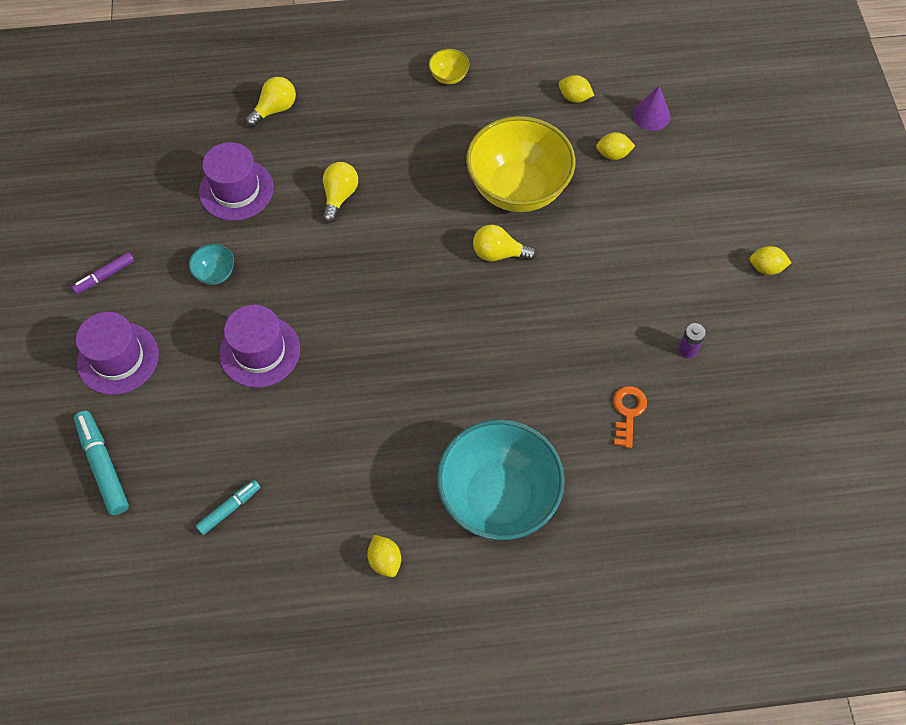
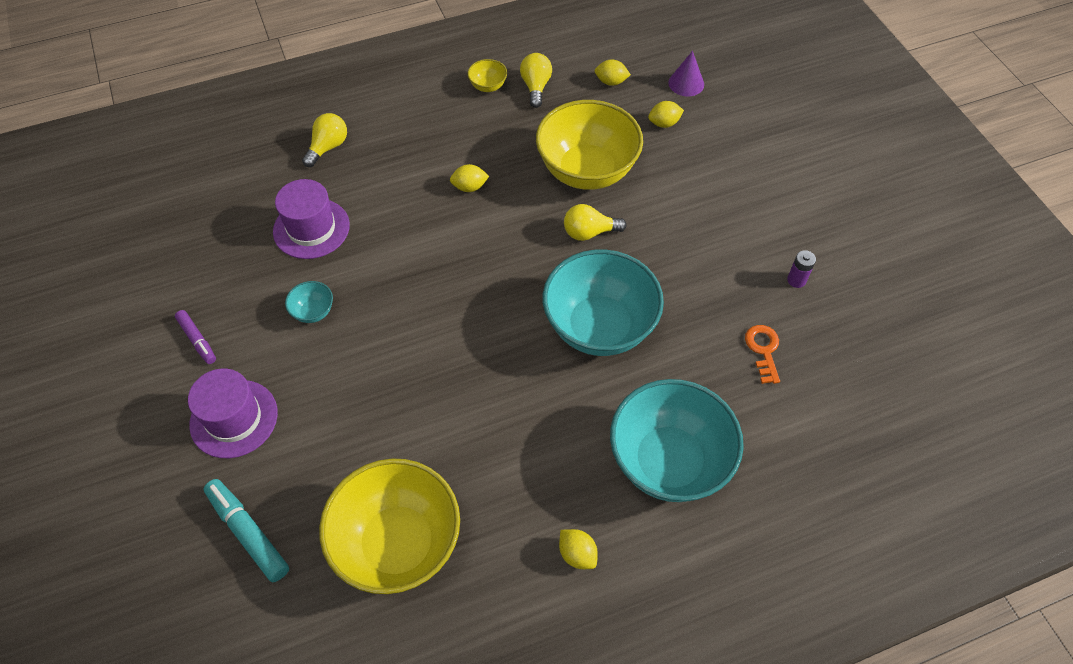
camera: 15 degrees left, 5 degrees down
(105, 276) = (197, 340): purple marker -> purple marker turned 75 degrees counterclockwise
(229, 509) = (398, 543): turquoise marker -> yellow bowl
(260, 351) = (382, 377): purple hat -> none
(339, 196) = (417, 213): yellow light bulb -> yellow light bulb (536, 87)
(477, 351) = (599, 327): none -> turquoise bowl
(766, 268) = (838, 192): yellow lemon -> yellow lemon (469, 187)

